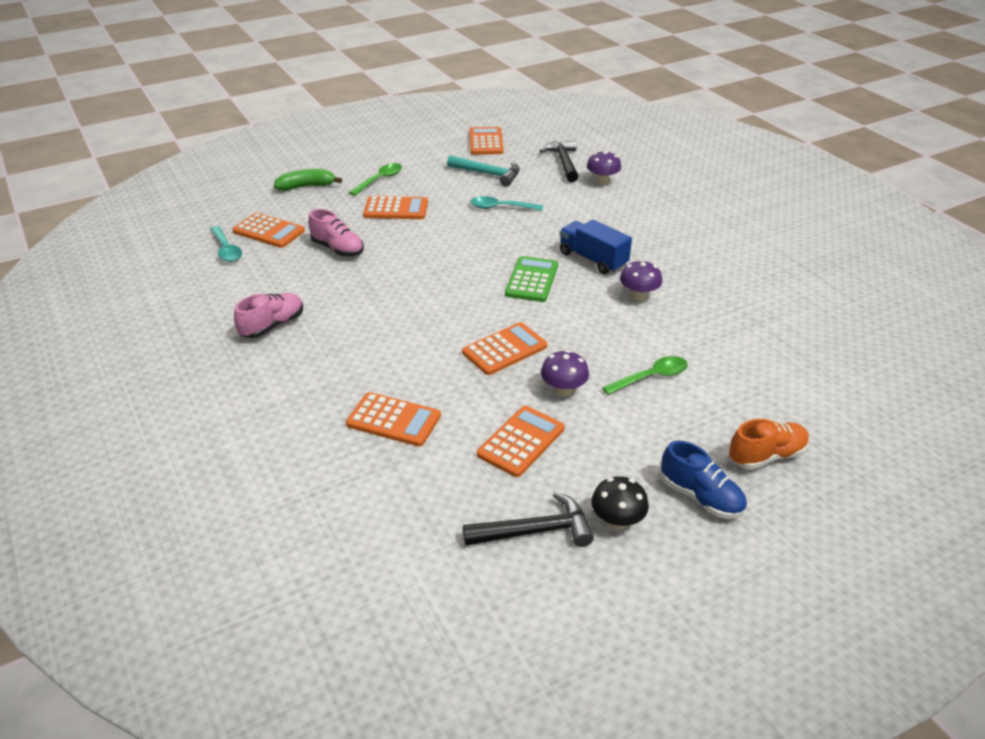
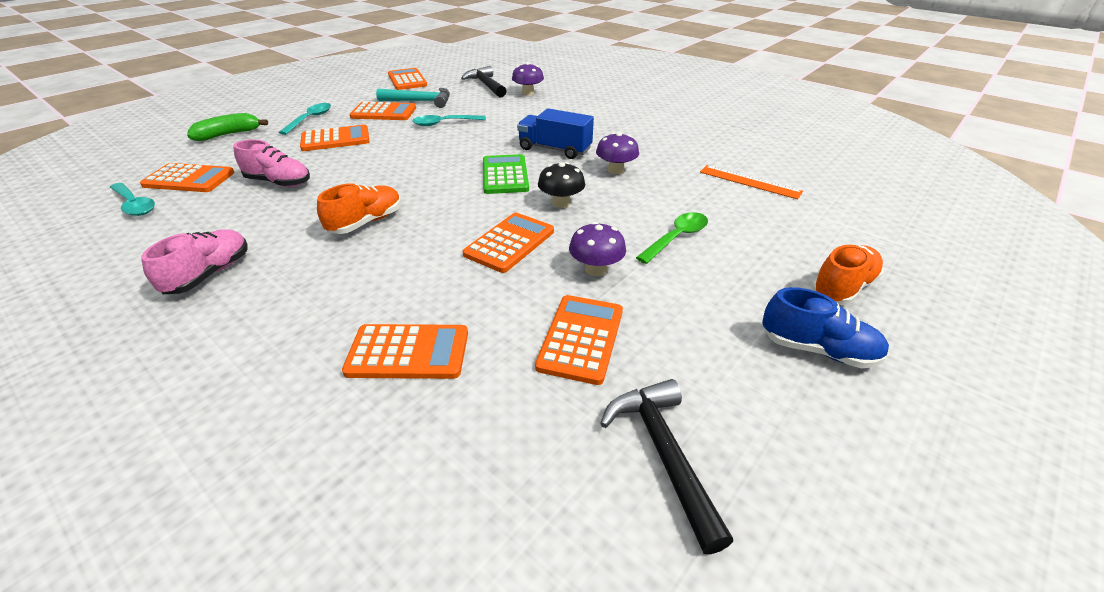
camera: 20 degrees left, 0 degrees up
(380, 180) = (310, 119): green spoon -> turquoise spoon
(396, 304) = (366, 222): none -> orange shoe
(449, 183) = (384, 112): none -> orange calculator
(535, 531) = (664, 454): black hammer -> black hammer turned 75 degrees counterclockwise
(617, 520) = (751, 406): black mushroom -> black mushroom (561, 203)
(764, 335) = (749, 182): none -> orange ruler

